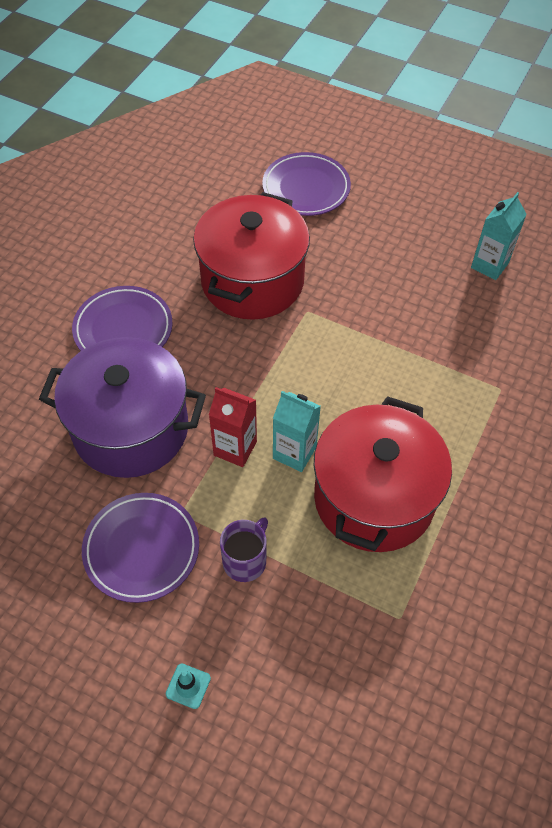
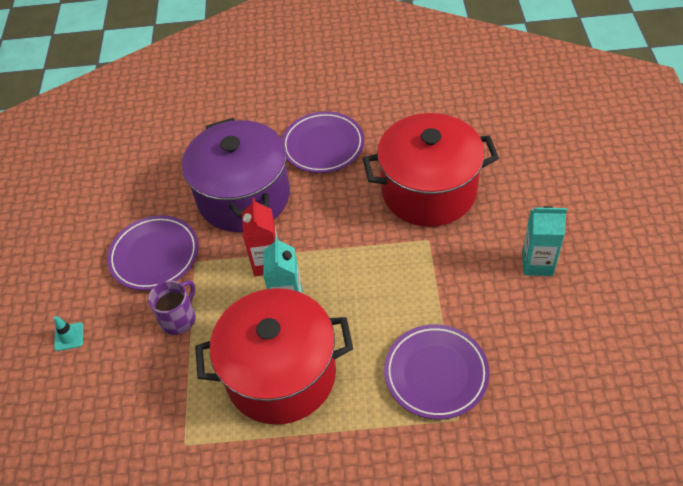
camera: 65 degrees right, 5 degrees down
(245, 560) = (179, 319): purple mug -> purple mug turned 60 degrees counterclockwise
(306, 188) = (558, 172): purple plate -> purple plate (436, 374)
(489, 265) = (598, 346): turquoise carton -> turquoise carton (537, 264)

